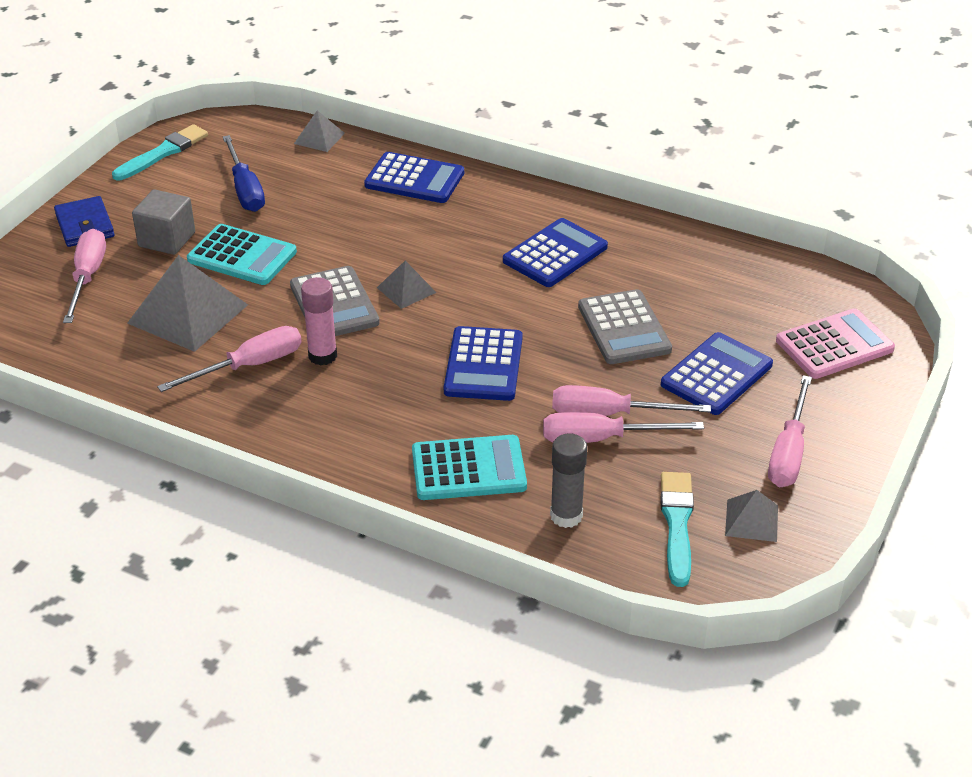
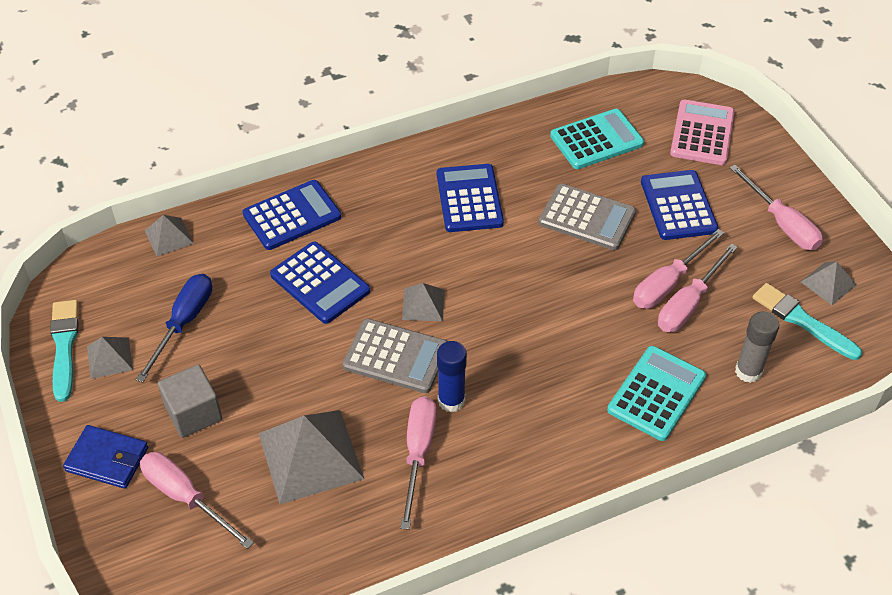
camera: 50 degrees left, 10 degrees up
(175, 176) = (109, 358): none -> grey pyramid
(242, 256) = (272, 377): turquoise calculator -> turquoise calculator (596, 140)
(245, 189) = (183, 323): blue screwdriver -> blue screwdriver turned 90 degrees counterclockwise
(322, 356) = (451, 401): pink glue stick -> blue glue stick
(483, 365) = (553, 315): blue calculator -> blue calculator (320, 283)

